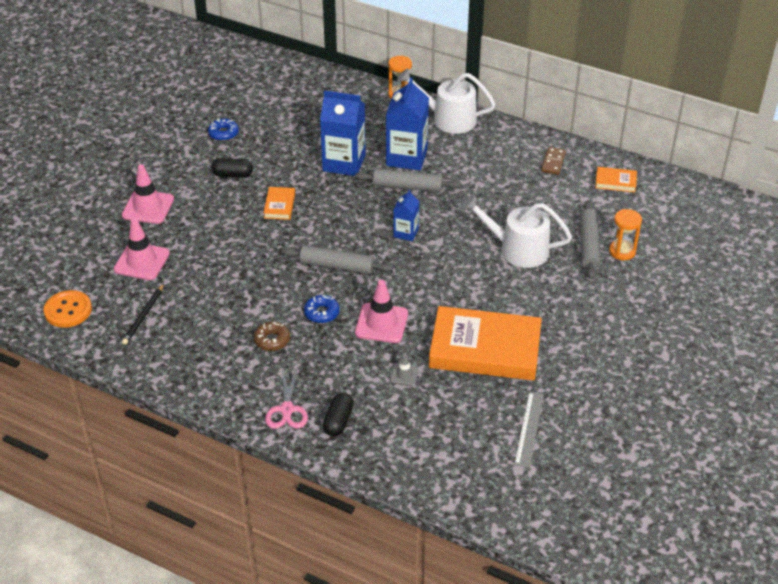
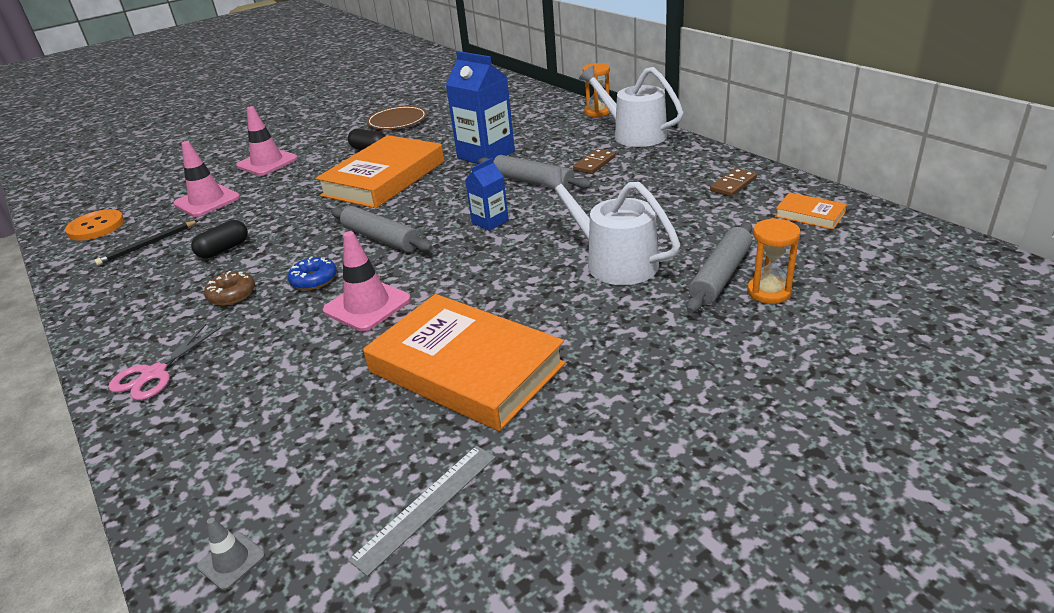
camera: 30 degrees right, 10 degrees down
(223, 133) = (397, 121): blue donut -> brown plate
(279, 205) = (384, 178): orange book -> orange book, size x2.32
(338, 421) = (190, 406): black capsule -> black capsule (224, 250)
(404, 375) = (330, 372): grey traffic cone -> grey traffic cone (231, 561)
(406, 157) = (557, 158): blue carton -> none
(440, 158) = (594, 163): none -> brown domino

